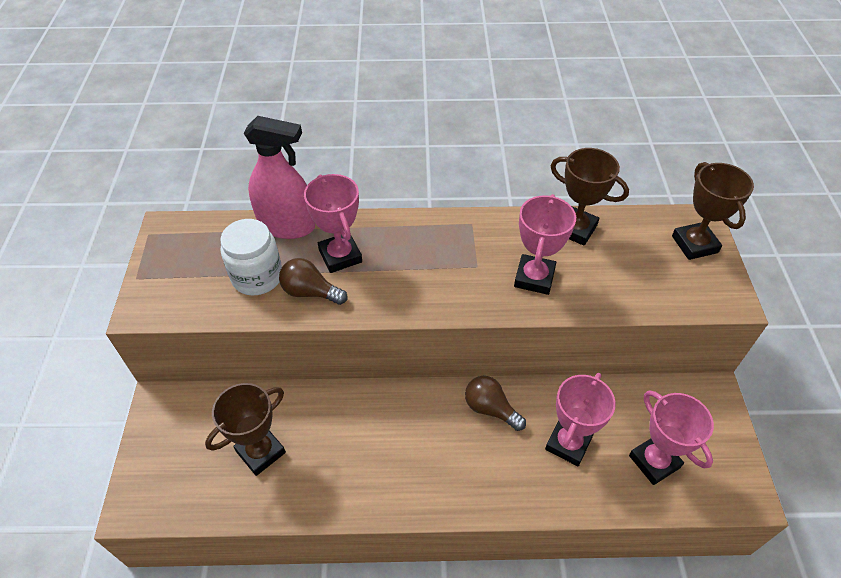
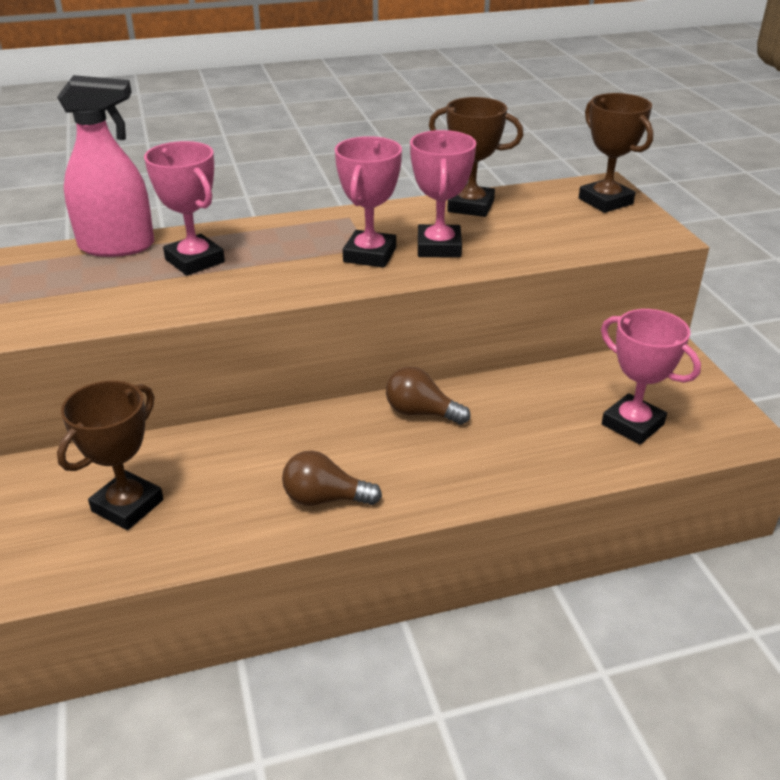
camera: 15 degrees left, 15 degrees down
(257, 277) = (90, 291): white jar -> none
(310, 292) = (166, 294): brown light bulb -> brown light bulb (325, 499)
(568, 443) = (527, 427): pink trophy -> pink trophy (369, 255)

